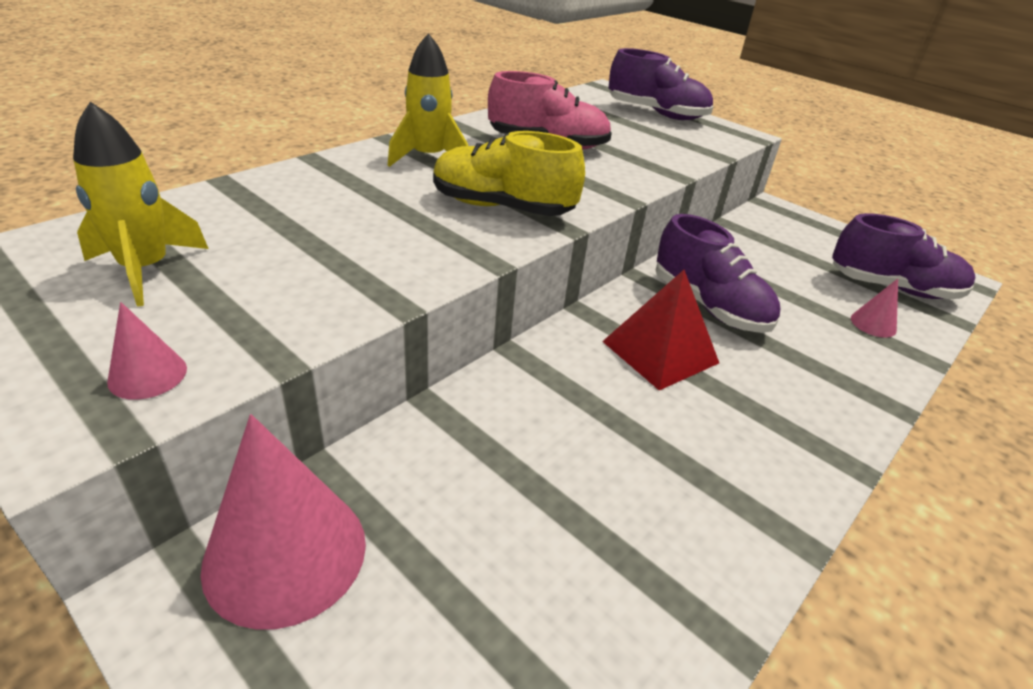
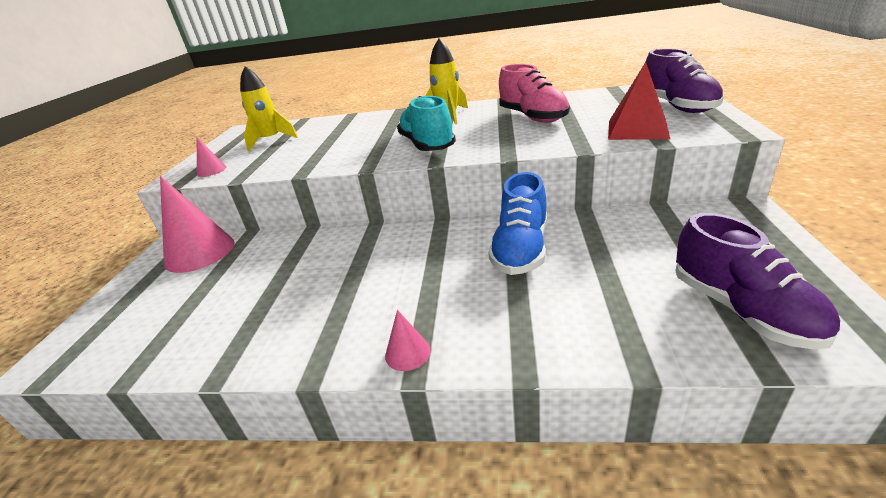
camera: 60 degrees right, 5 degrees down
(502, 208) = (427, 145): yellow shoe -> turquoise shoe
(660, 352) = (437, 258): red pyramid -> red pyramid (637, 129)
(709, 306) = (521, 249): purple shoe -> blue shoe
(873, 324) = (642, 320): pink cone -> pink cone (407, 353)

